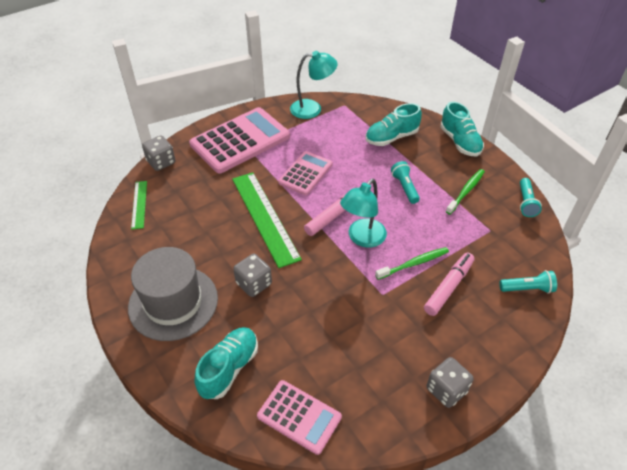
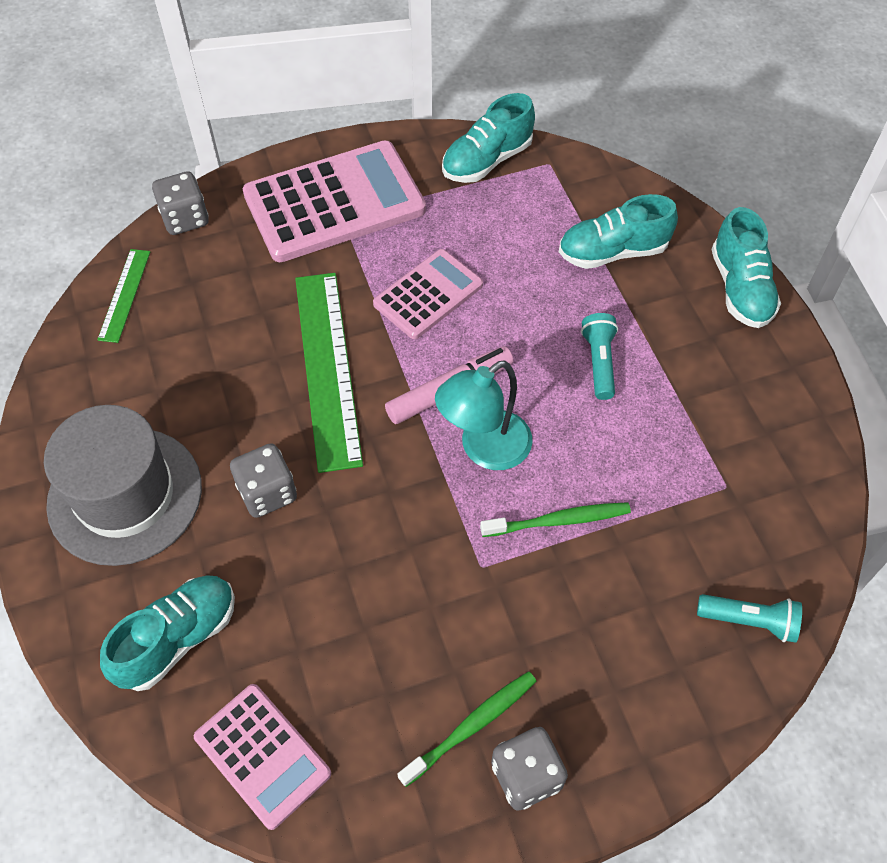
camera: 15 degrees right, 10 degrees up
(312, 109) = (487, 161): turquoise lamp -> turquoise shoe
(448, 287) = (604, 582): pink marker -> none
(466, 191) = (712, 395): green toothbrush -> green toothbrush (472, 726)
(526, 203) = (818, 445): turquoise flashlight -> none

